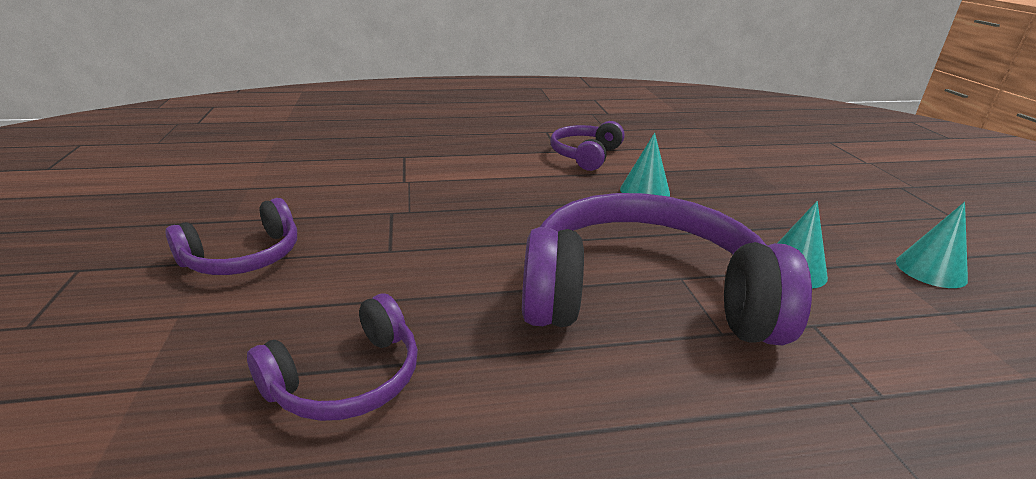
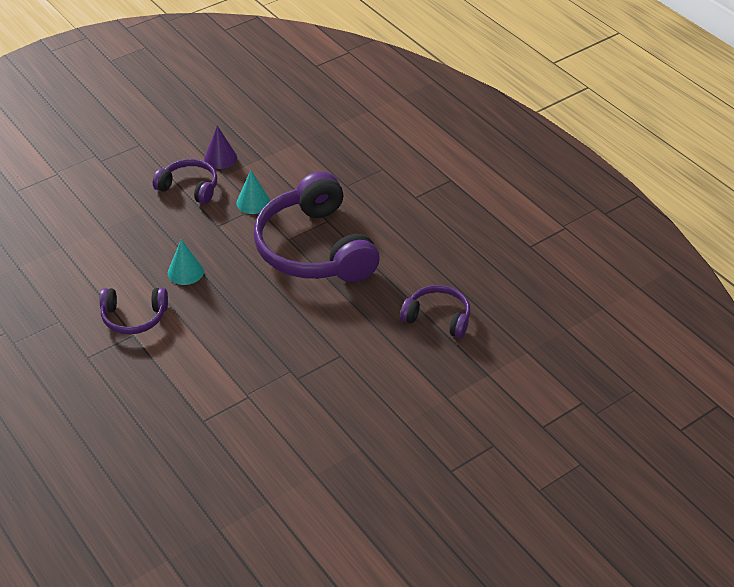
camera: 115 degrees left, 15 degrees up
(244, 257) = (390, 411): purple headphones -> purple headphones (189, 187)
(931, 270) = (220, 158): turquoise cone -> purple cone

